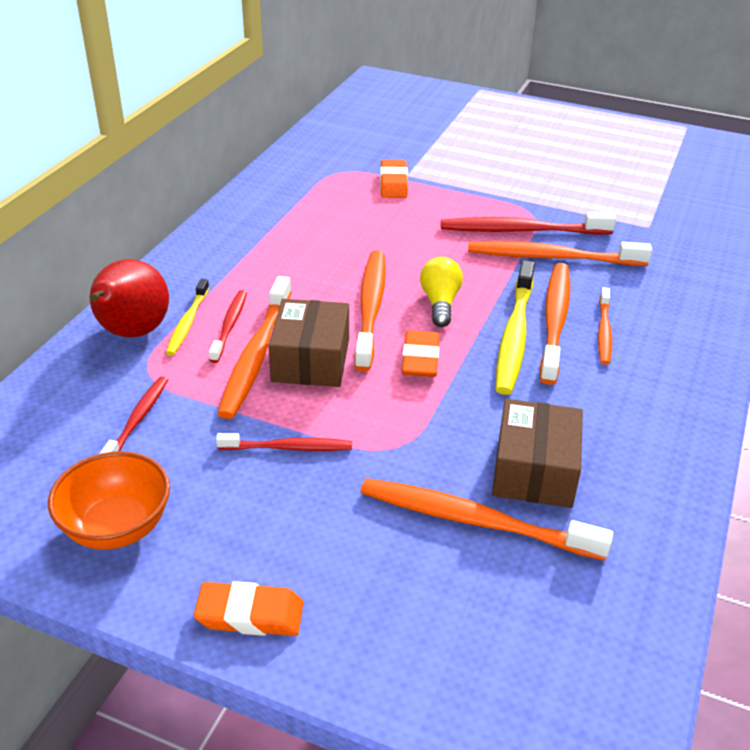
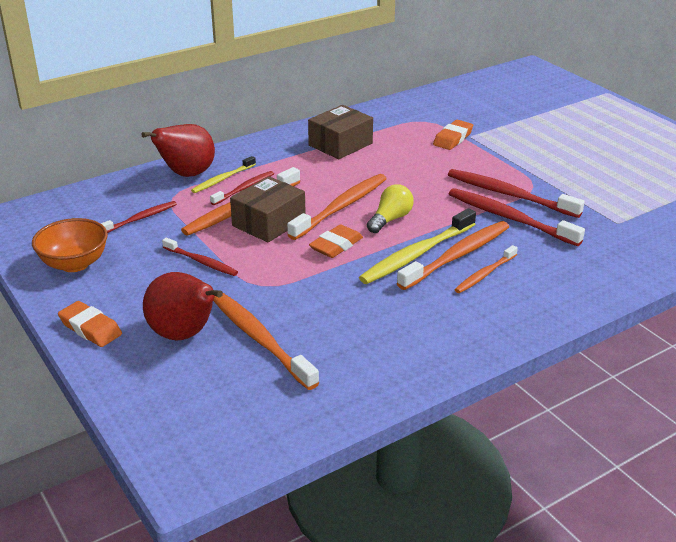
camera: 35 degrees right, 5 degrees down
(382, 560) = (184, 334): none -> red pear
(534, 470) = (329, 330): brown box -> brown box (340, 144)
(551, 257) = (509, 218): orange toothbrush -> red toothbrush

